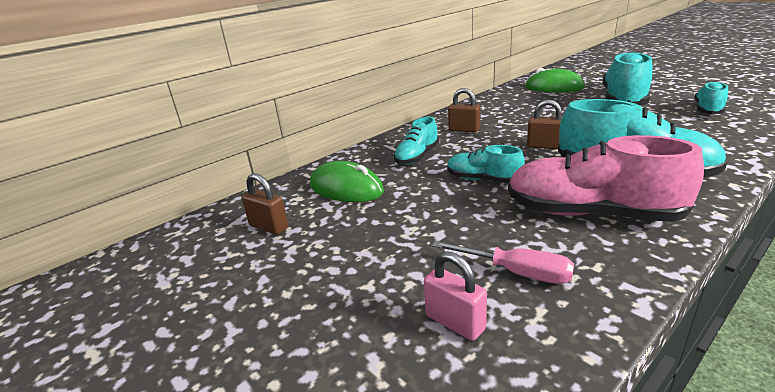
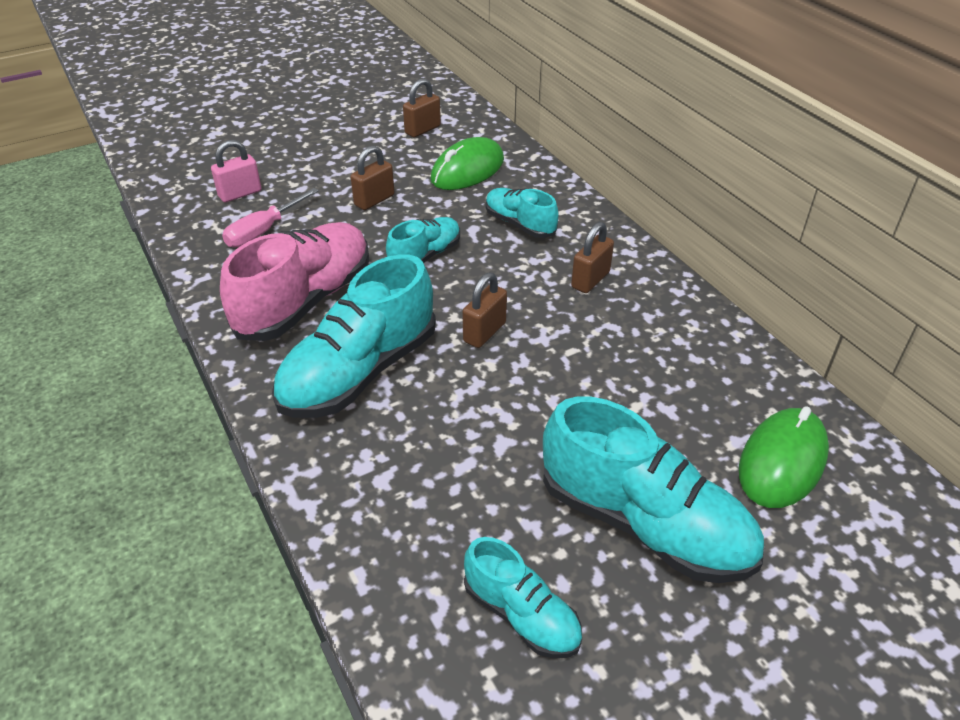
camera: 100 degrees right, 15 degrees up
(417, 221) = (374, 200): none -> brown padlock

